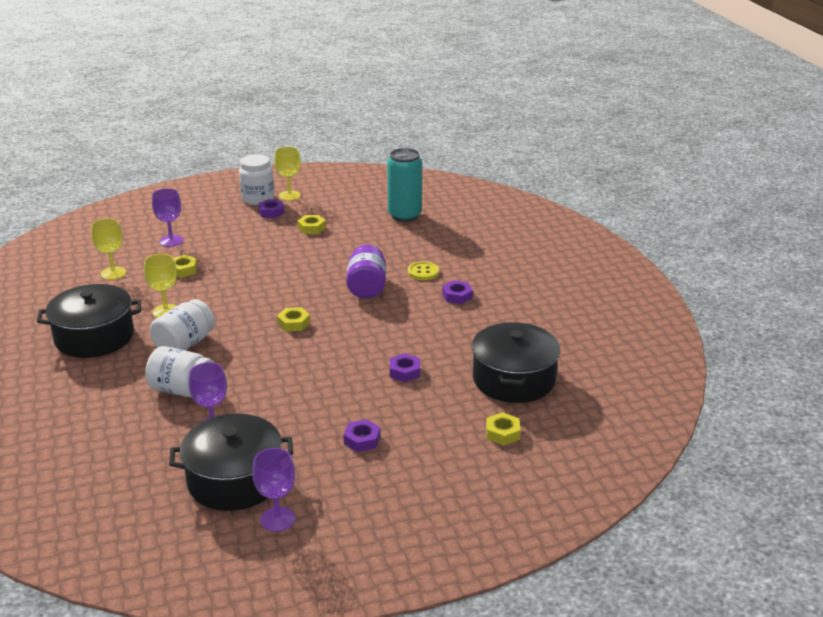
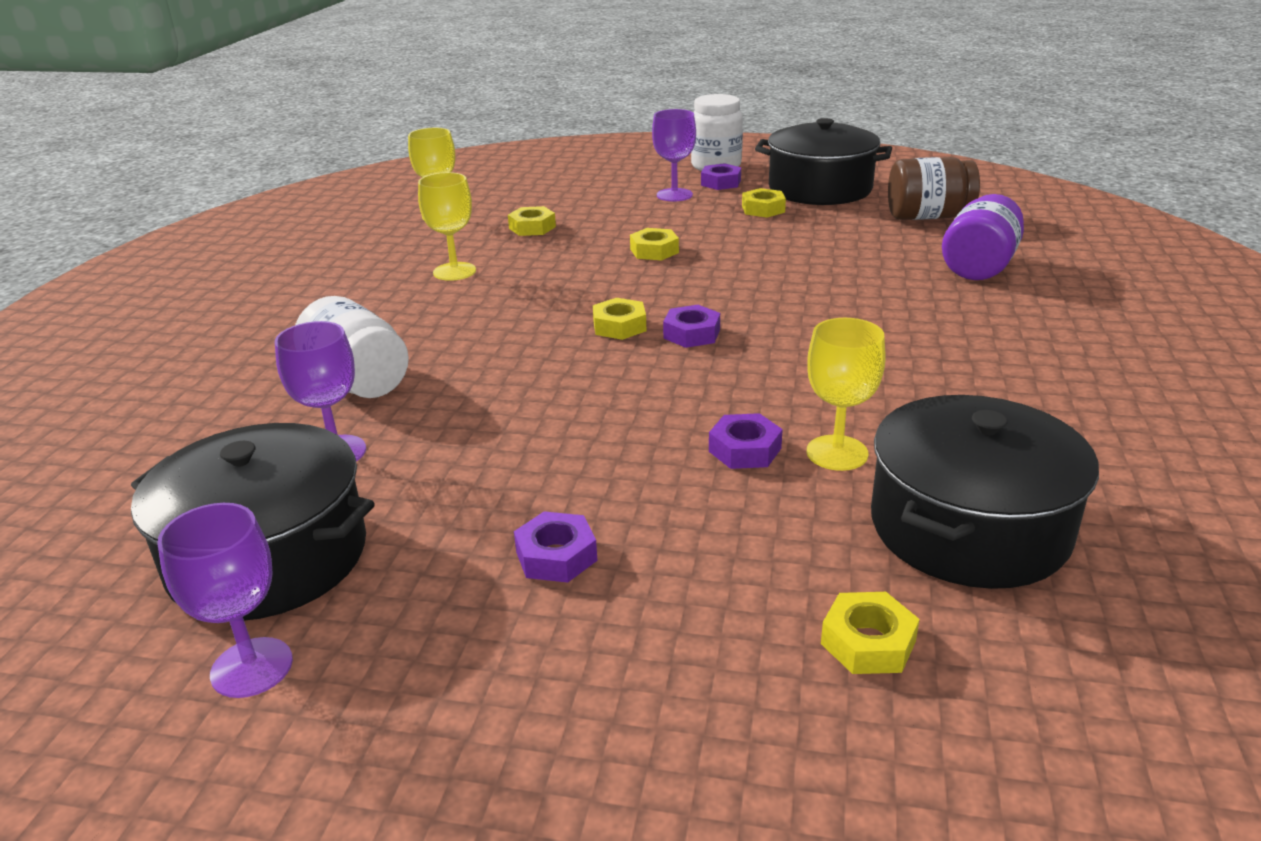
camera: 30 degrees right, 0 degrees up
(94, 337) = (330, 283): black pot -> black pot (820, 189)
(171, 241) = (552, 193): purple goblet -> purple goblet (674, 195)
(184, 344) = (432, 319): white jar -> none
(272, 271) = (654, 251): none -> yellow nut
(289, 195) = (765, 168): yellow goblet -> yellow goblet (837, 453)
(366, 287) = (785, 300): purple jar -> purple jar (979, 266)
(404, 216) = (928, 217): turquoise can -> brown jar
(423, 272) = (903, 297): yellow button -> none
(457, 296) = (942, 346): purple nut -> purple nut (692, 334)

